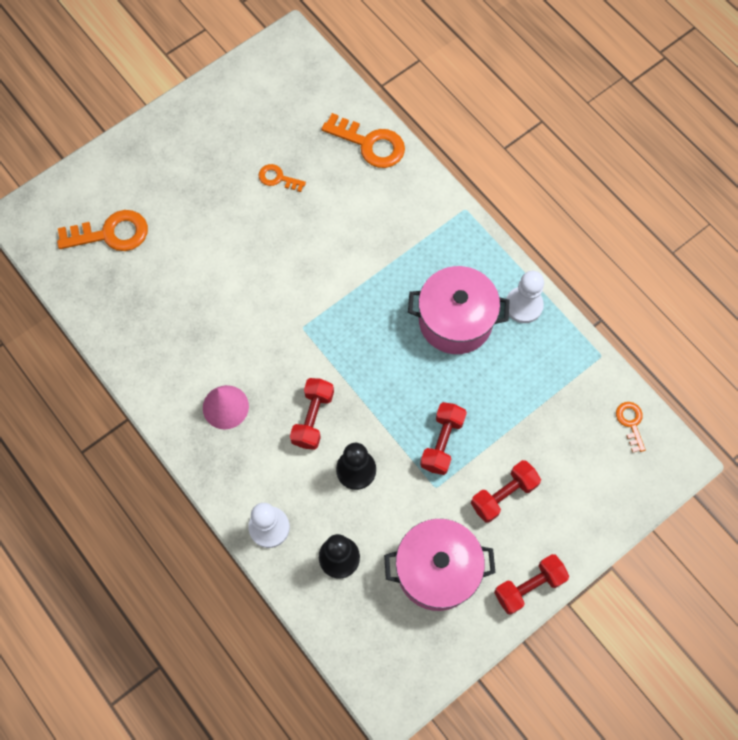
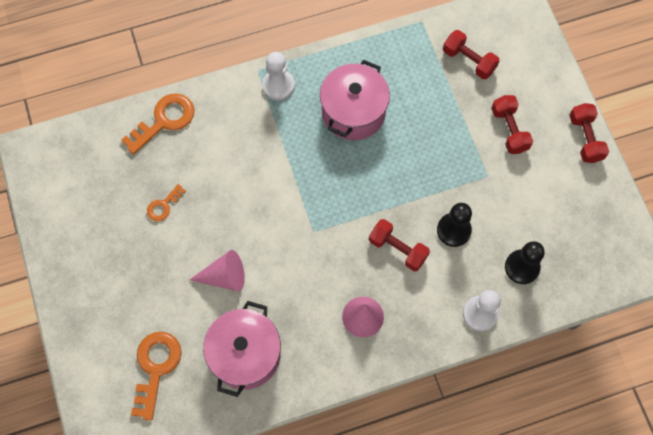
camera: 70 degrees left, 0 degrees up
(223, 260) = (224, 276): none -> pink cone
(437, 570) = (553, 198): pink pot -> pink pot (245, 354)
(442, 442) = (452, 158): red dumbbell -> red dumbbell (469, 60)
(523, 305) = (359, 59): white pawn -> white pawn (278, 85)
(630, 423) = (482, 23): orange key -> none

